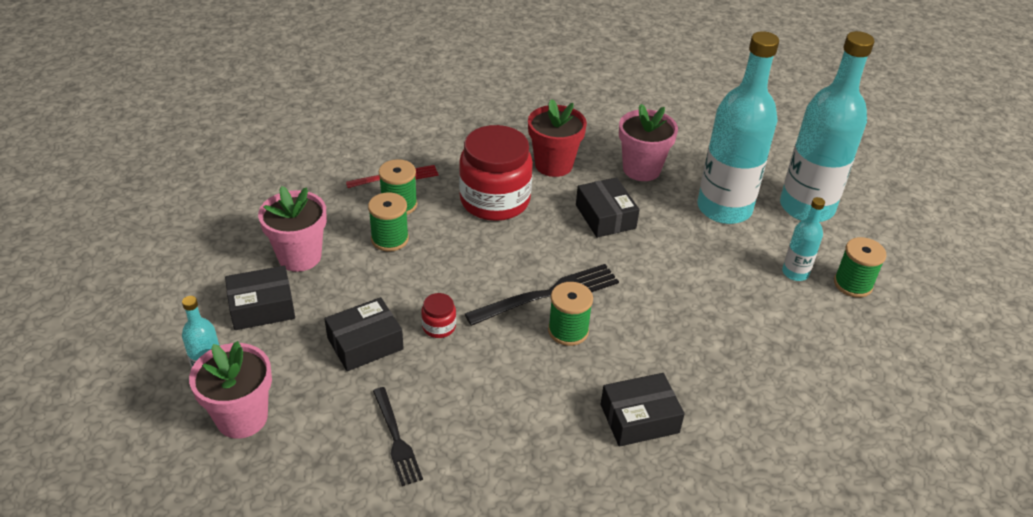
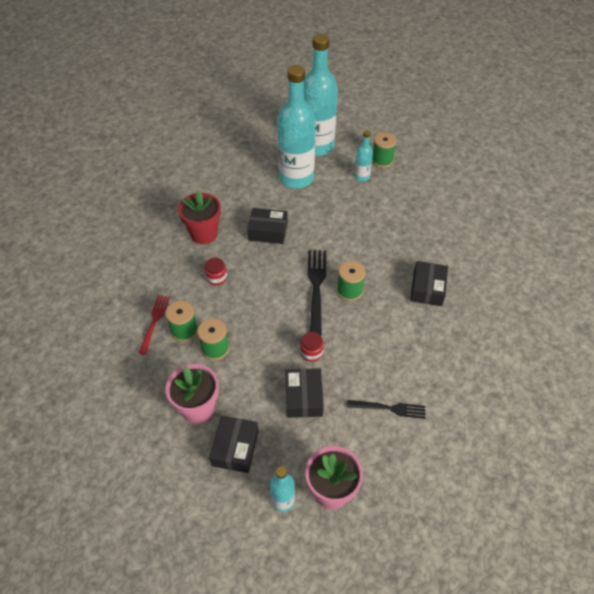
camera: 60 degrees left, 10 degrees up
(495, 200) = (216, 278): red jar -> red jar, size x0.42
(641, 169) = (238, 196): pink flower pot -> none

